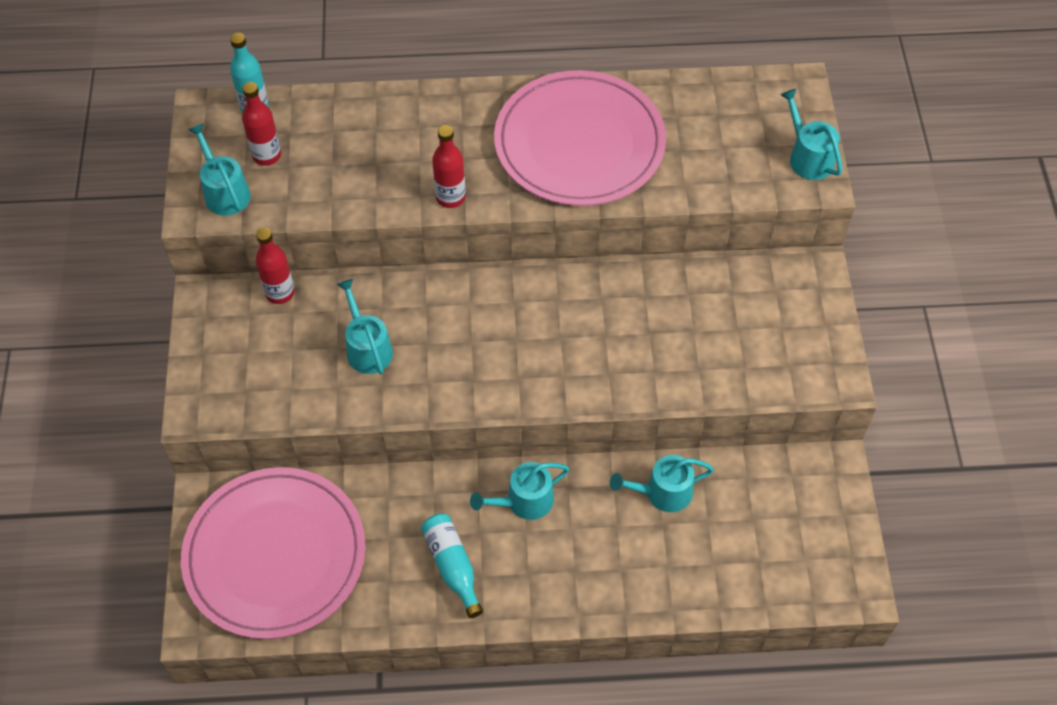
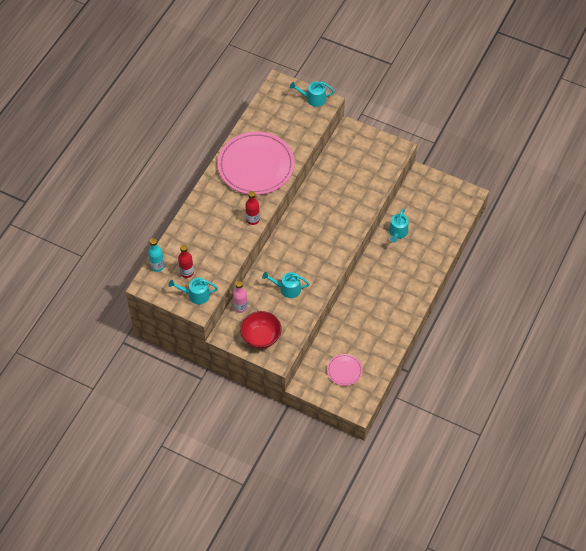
camera: 60 degrees left, 0 degrees up
(231, 358) = (261, 337): none -> red bowl
(275, 555) = (344, 370): pink plate -> pink plate, size x0.44
(280, 293) = (240, 307): red bottle -> pink bottle
(452, 566) = (386, 314): turquoise bottle -> none
(524, 501) = (373, 278): turquoise watering can -> none

